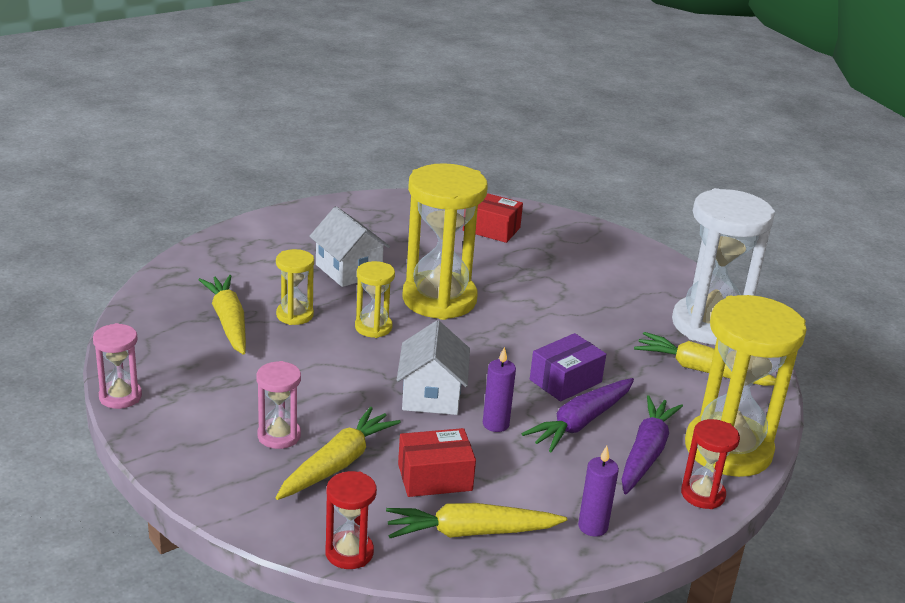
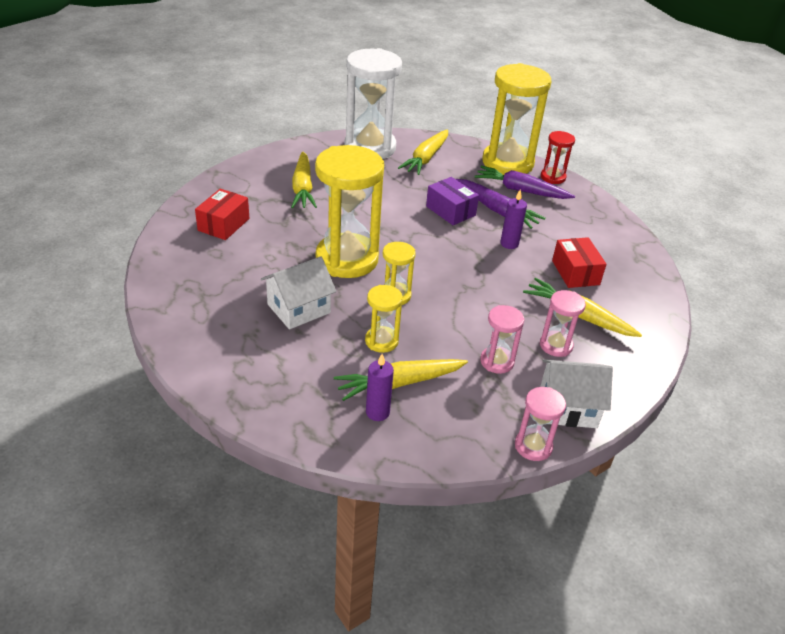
camera: 90 degrees left, 10 degrees up
(254, 387) = (497, 361): none -> pink hourglass
(349, 552) = (663, 311): red hourglass -> none
(431, 395) = (483, 269): white house -> white house (568, 407)
(470, 532) = (622, 261): yellow carrot -> yellow carrot (302, 188)
(592, 527) = (597, 217): purple candle -> purple candle (377, 412)

